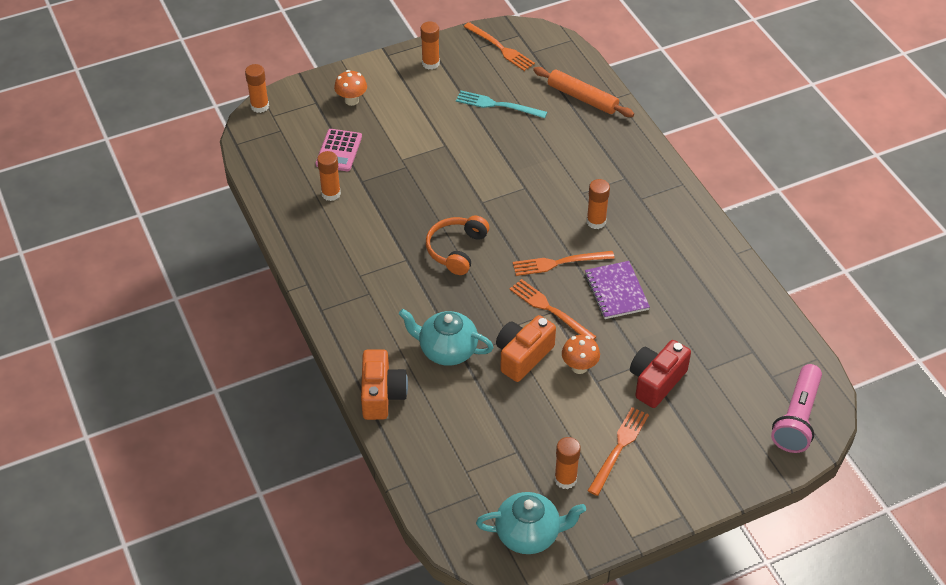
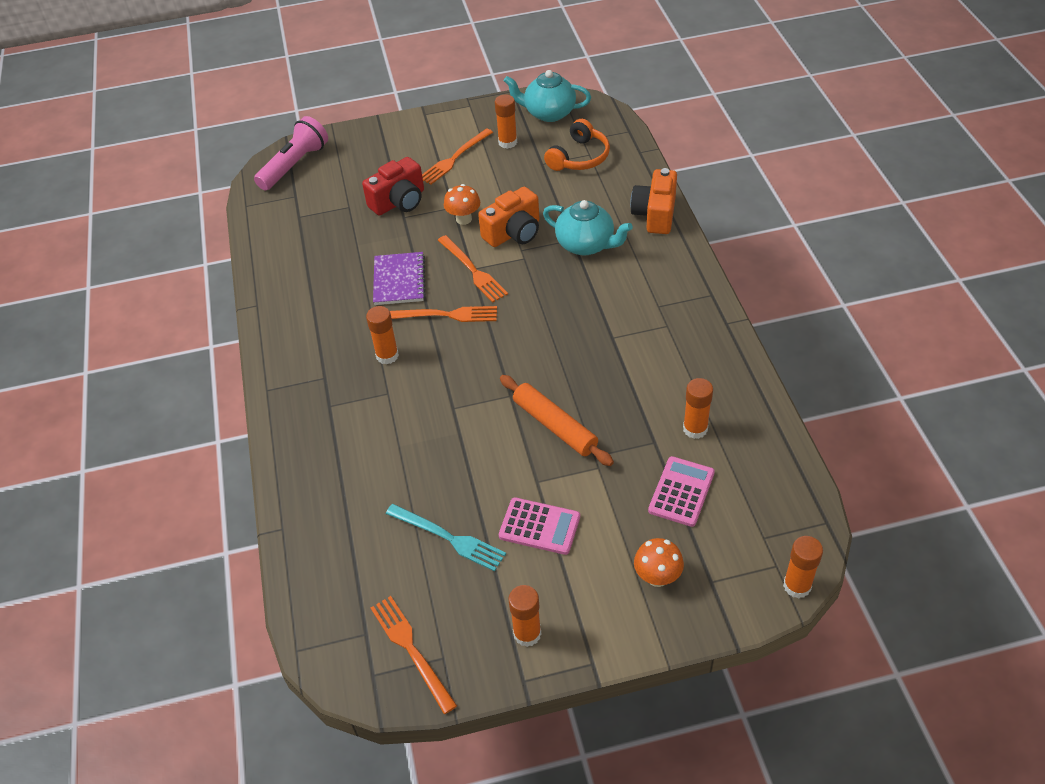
camera: 165 degrees left, 0 degrees up
(436, 119) = (539, 526): none -> pink calculator
(456, 250) = (554, 341): orange headphones -> orange headphones (579, 157)
(582, 98) = (328, 533): orange rolling pin -> orange rolling pin (555, 426)

